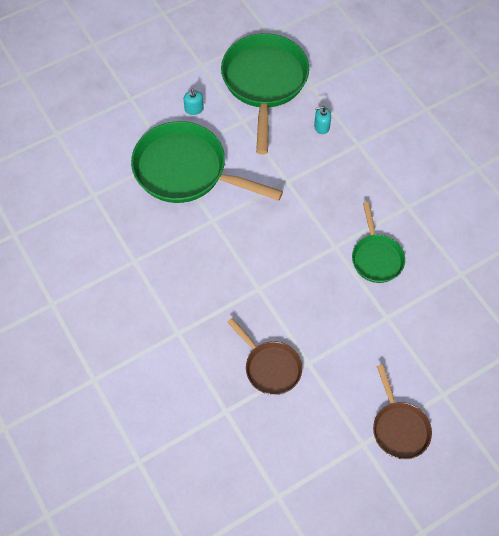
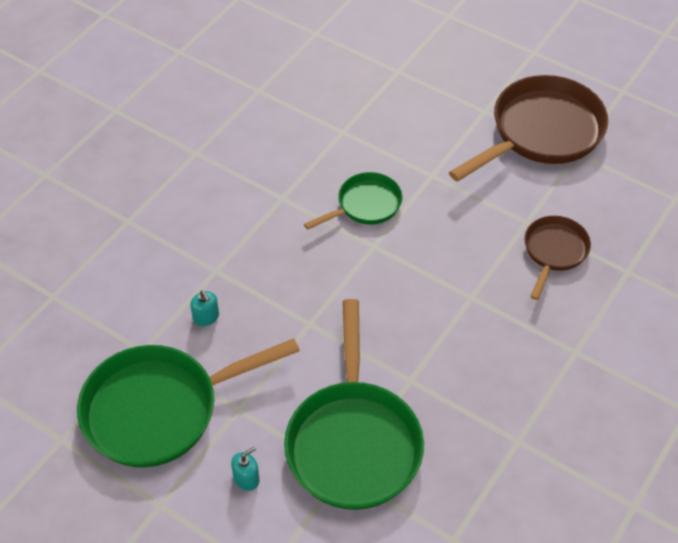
camera: 115 degrees left, 10 degrees down
(399, 428) = (541, 132): brown pan -> brown pan, size x1.85

